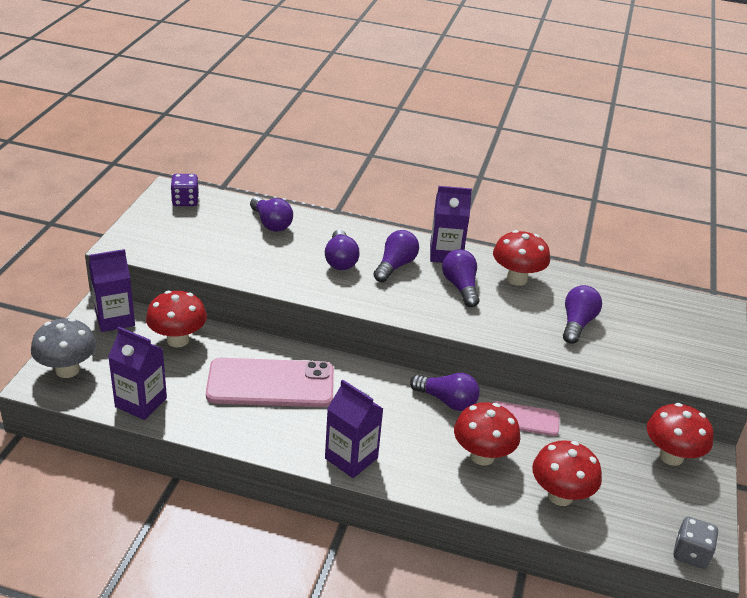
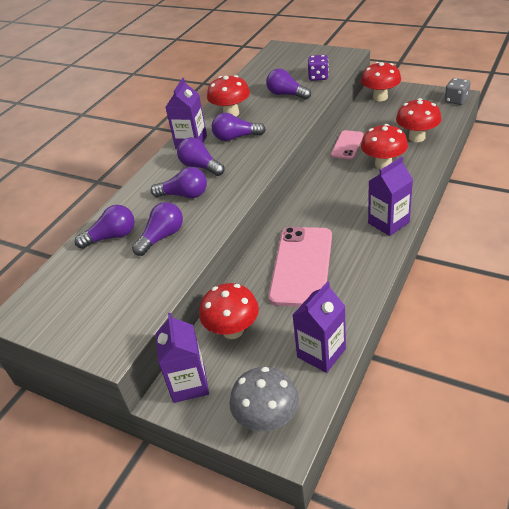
camera: 70 degrees left, 5 degrees up
(185, 201) = (44, 301): purple dice -> purple dice (318, 77)
(447, 401) = (327, 176): purple light bulb -> purple light bulb (162, 237)

